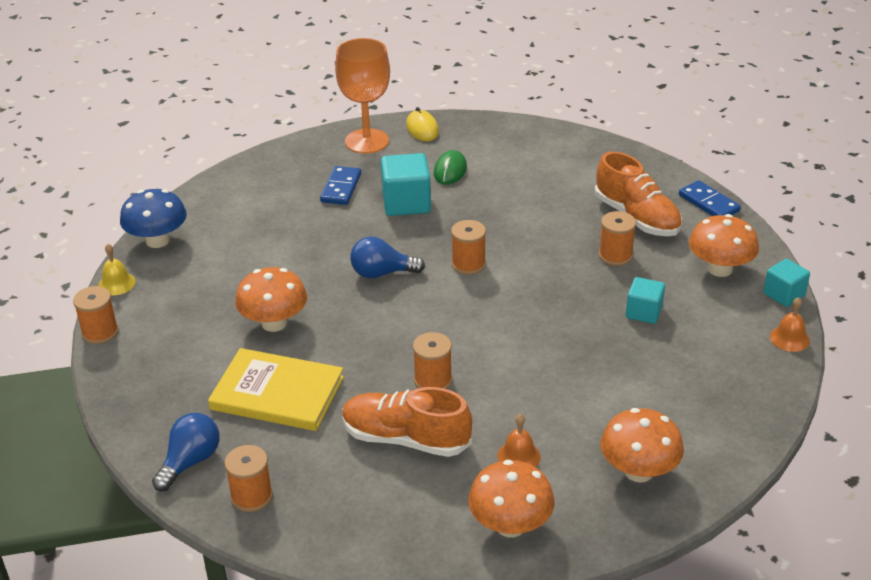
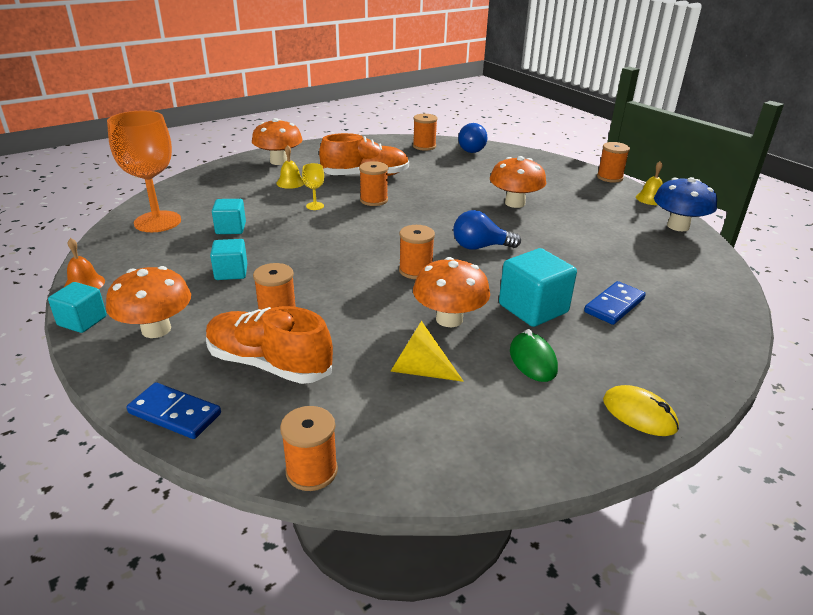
camera: 150 degrees right, 5 degrees down
(277, 393) = (463, 177): yellow book -> none
(341, 188) = (614, 305): blue domino -> blue domino turned 60 degrees clockwise
(367, 141) = (673, 370): orange goblet -> orange goblet (157, 222)
(382, 273) = (480, 247): blue light bulb -> blue light bulb turned 150 degrees counterclockwise
(512, 391) = (315, 206): none -> yellow goblet
(519, 456) = (290, 182): orange bell -> yellow bell
(533, 185) = (419, 370): none -> yellow cone
(628, 379) = (231, 228): none -> turquoise cube
(633, 154) = (311, 471): none -> orange spool
(638, 471) = (209, 191): orange mushroom -> orange mushroom (449, 319)

